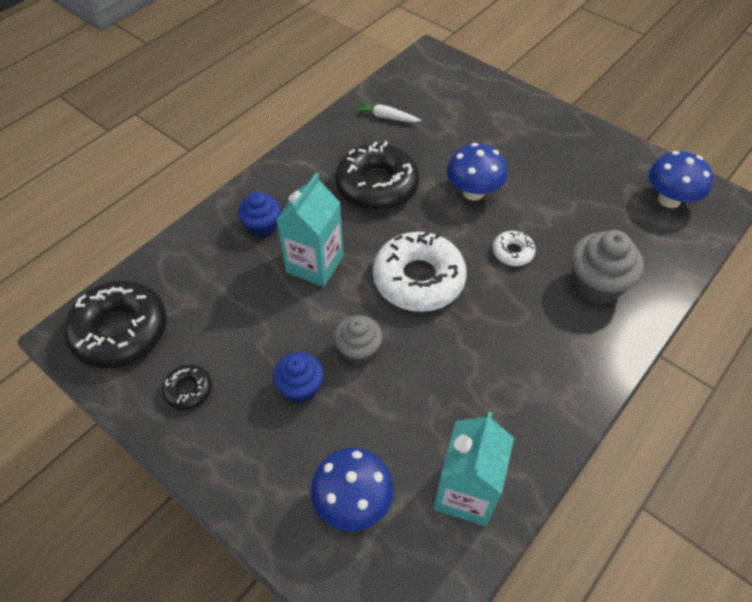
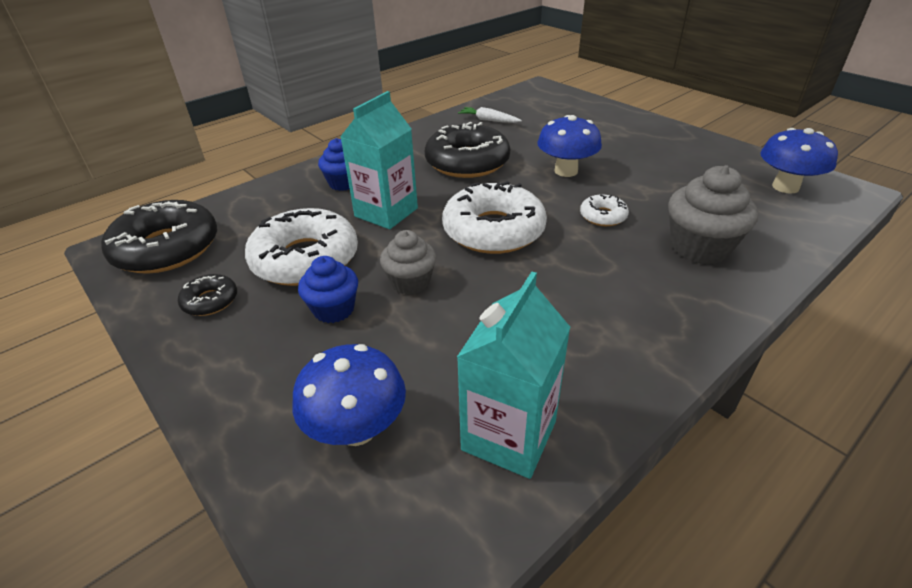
camera: 10 degrees right, 15 degrees down
(257, 331) = (305, 259): none -> white donut

